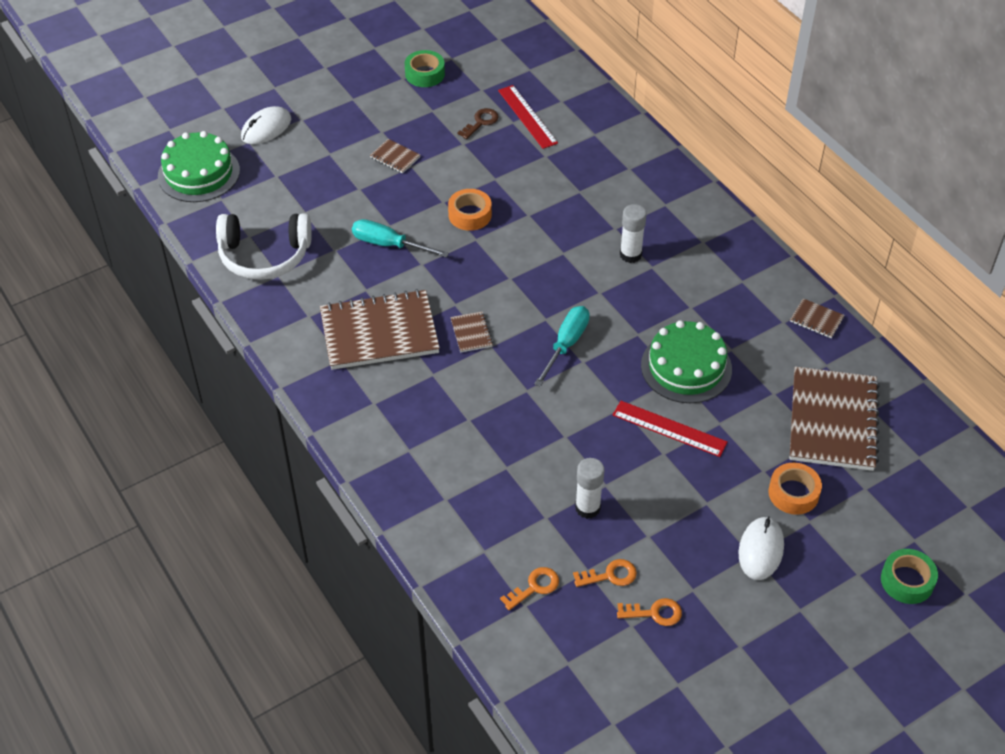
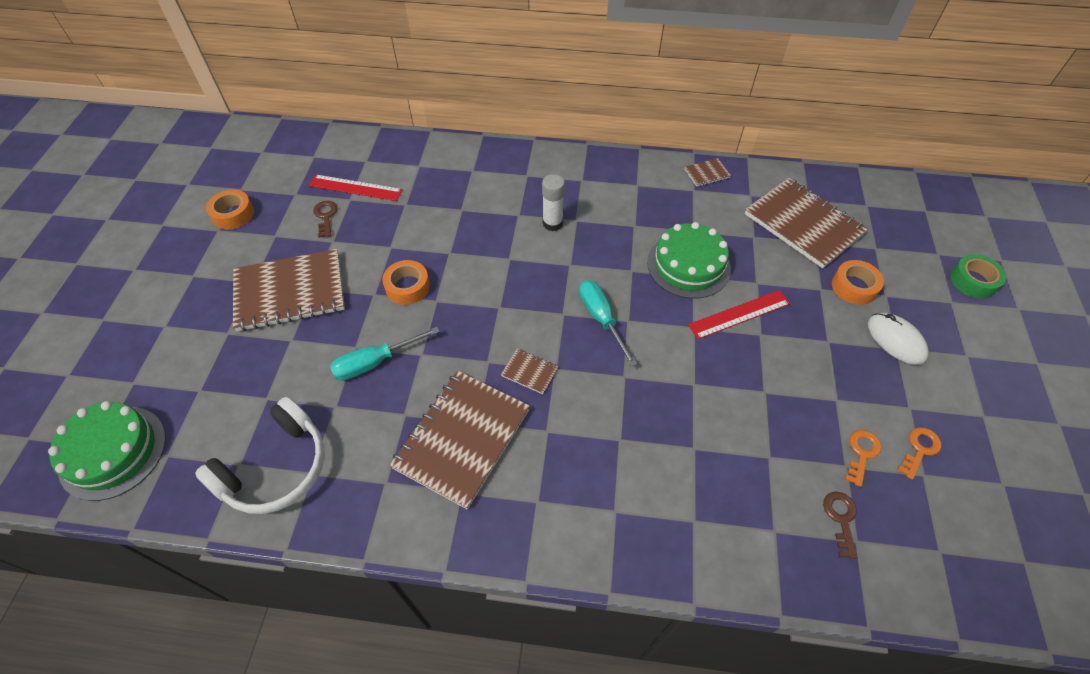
camera: 50 degrees left, 5 degrees up
(266, 128) = (137, 358): white mouse -> none
(395, 157) = (290, 292): brown notebook -> brown notebook, size x2.40
(425, 74) = (233, 214): green tape -> orange tape
(534, 587) = (841, 519): orange key -> brown key
(587, 508) = (780, 420): white glue stick -> none

